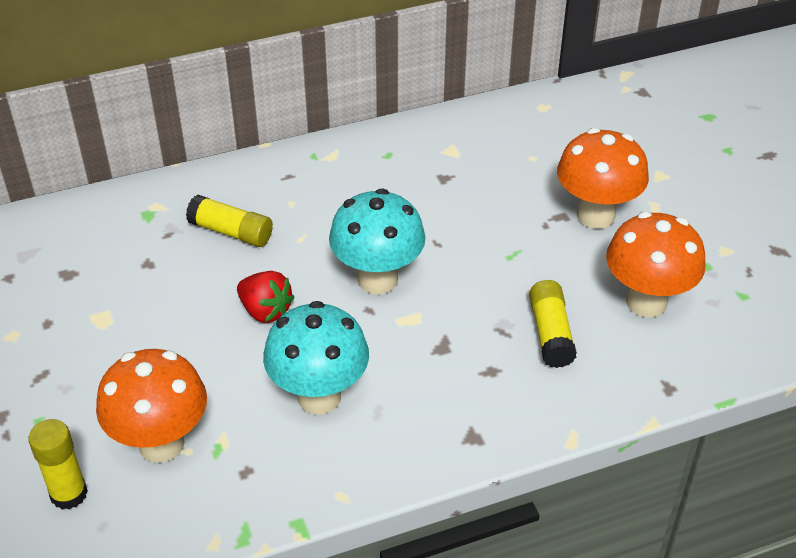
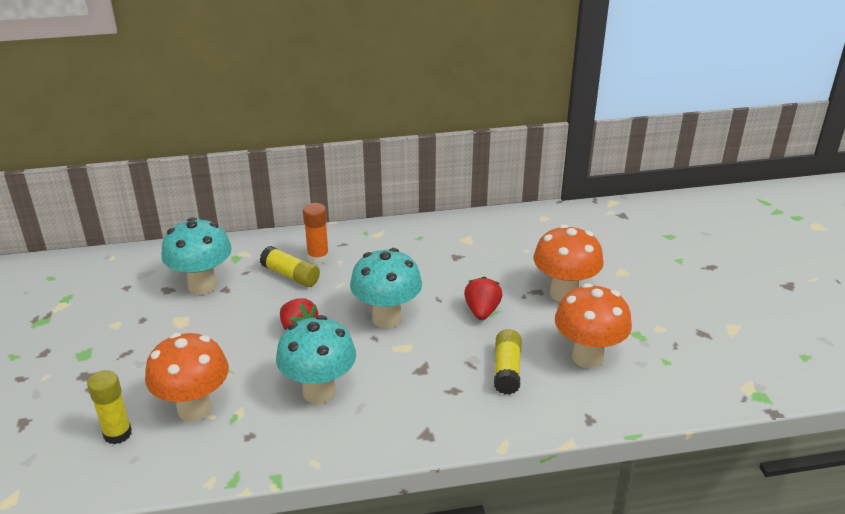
camera: 10 degrees right, 10 degrees down
(115, 262) = (202, 285): none -> turquoise mushroom
(260, 201) = (318, 257): none -> orange glue stick
(498, 254) = (482, 311): none -> red strawberry

